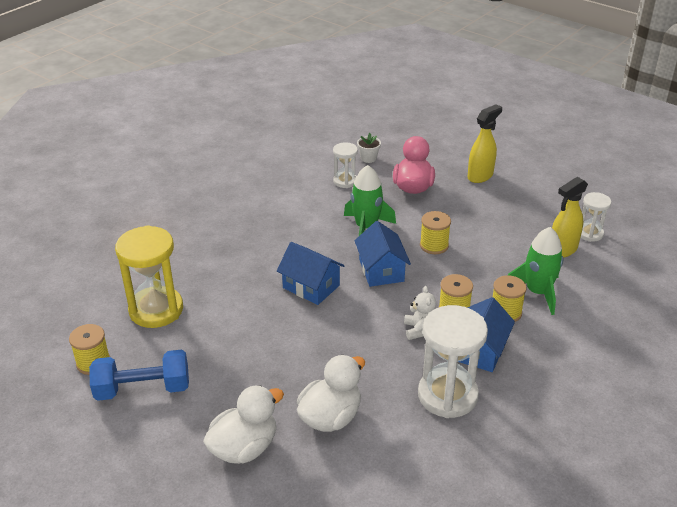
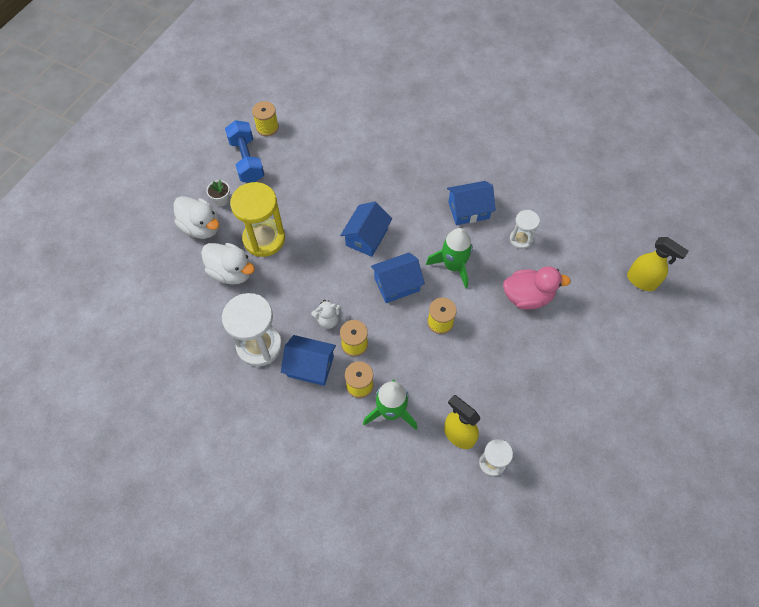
camera: 80 degrees right, 25 degrees up
(156, 310) = (323, 146): yellow hourglass -> yellow hourglass (264, 239)
(298, 208) = (468, 210): none -> blue house
(368, 158) = (566, 253): white flower pot -> white flower pot (221, 200)
(480, 176) = (566, 356): yellow spray bottle -> yellow spray bottle (641, 281)

